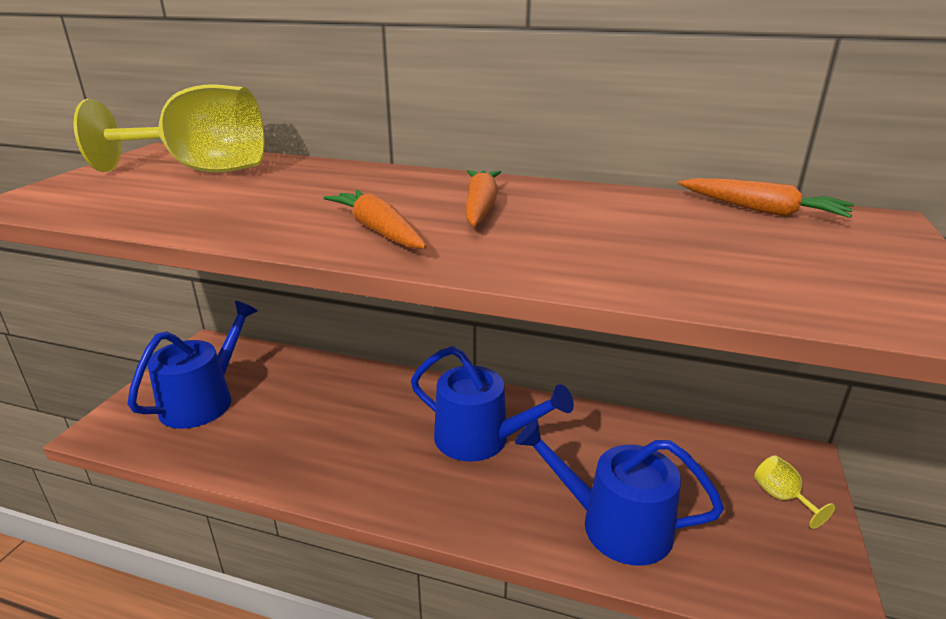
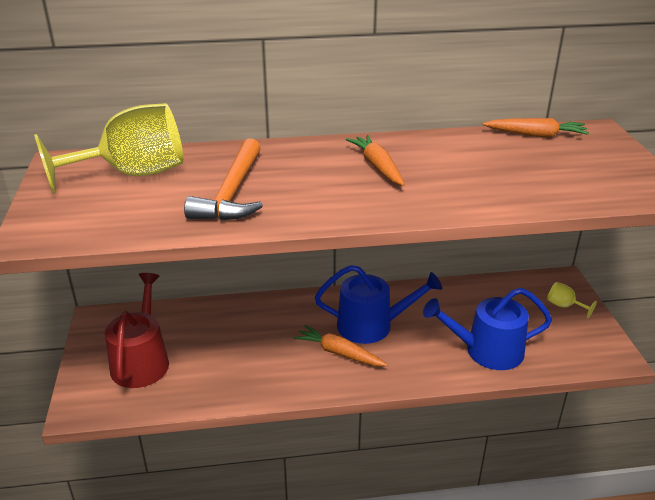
camera: 25 degrees left, 5 degrees up
(203, 400) = (141, 361): blue watering can -> red watering can
(270, 202) = (233, 193): none -> orange hammer
(378, 230) = (337, 200): orange carrot -> orange carrot (339, 353)

